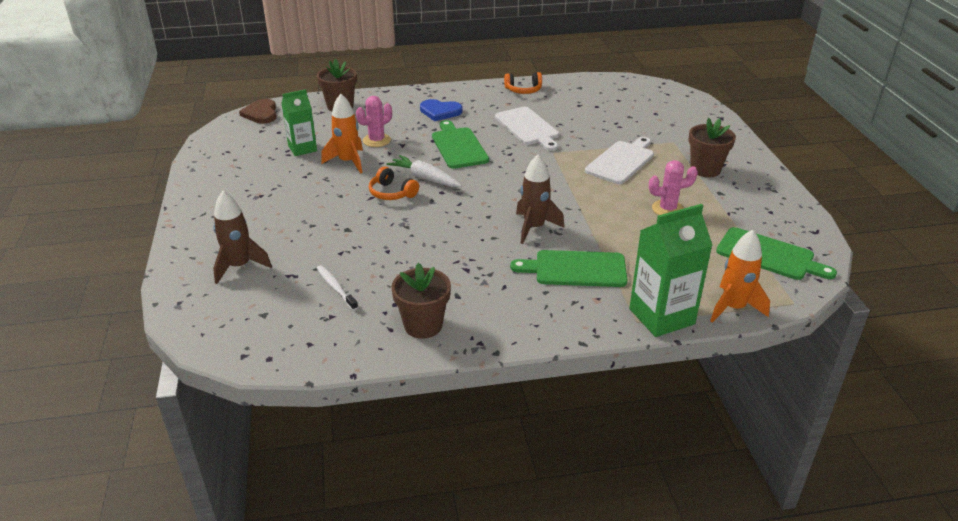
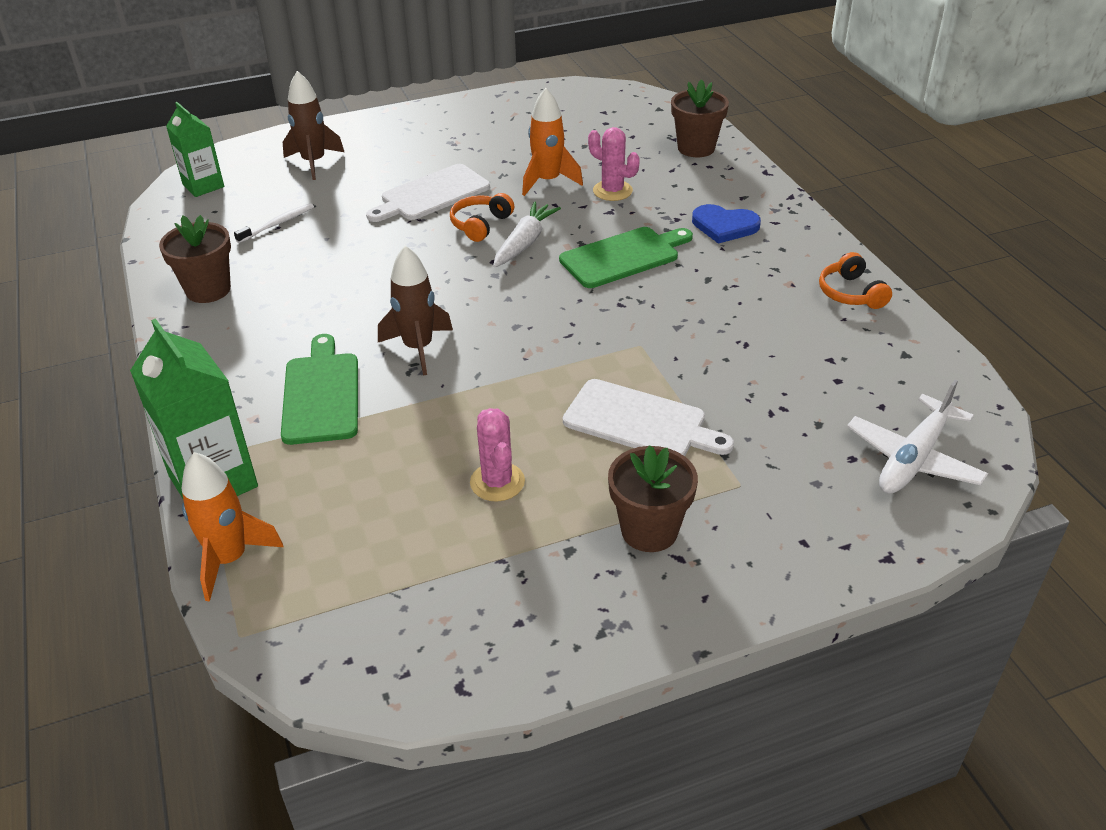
camera: 80 degrees right, 5 degrees up
(261, 113) = (647, 102): brown heart -> none
(302, 148) = (569, 146): green carton -> green carton (203, 186)
(440, 111) = (724, 226): blue heart -> blue heart turned 75 degrees counterclockwise
(528, 128) = (713, 312): white cutting board -> white cutting board (431, 194)
(657, 100) = (914, 458): none -> white plane
(769, 255) = (373, 611): green cutting board -> none

